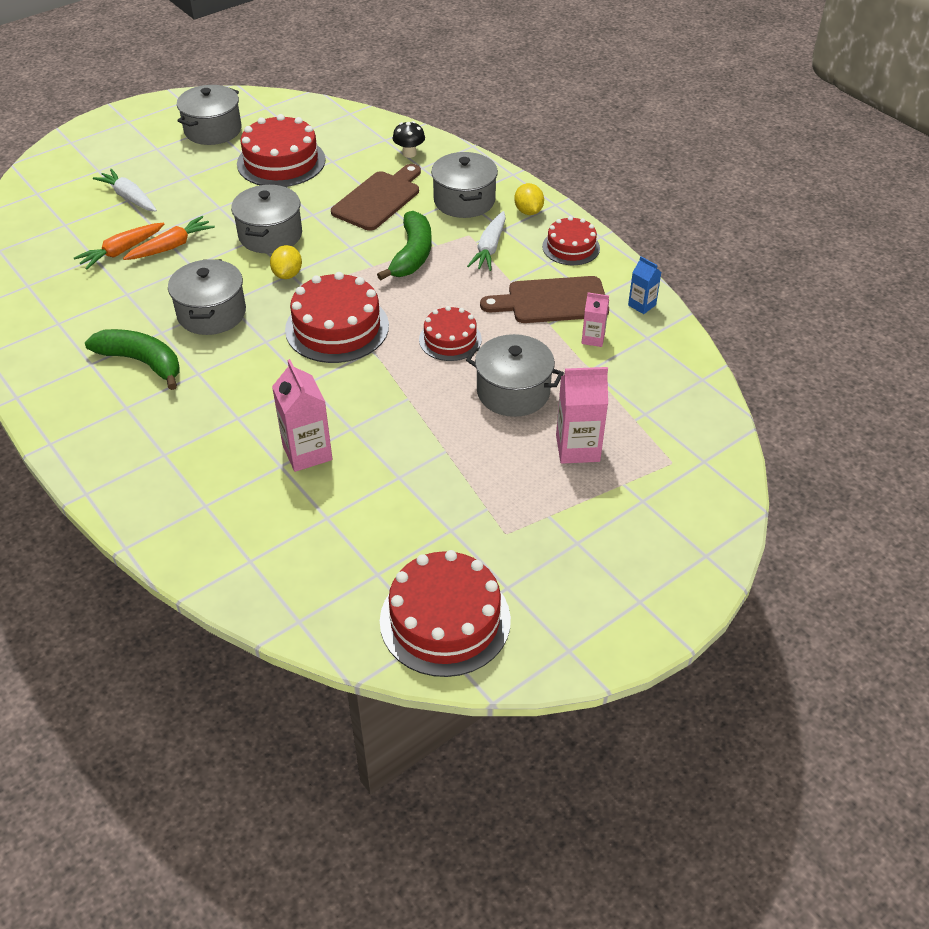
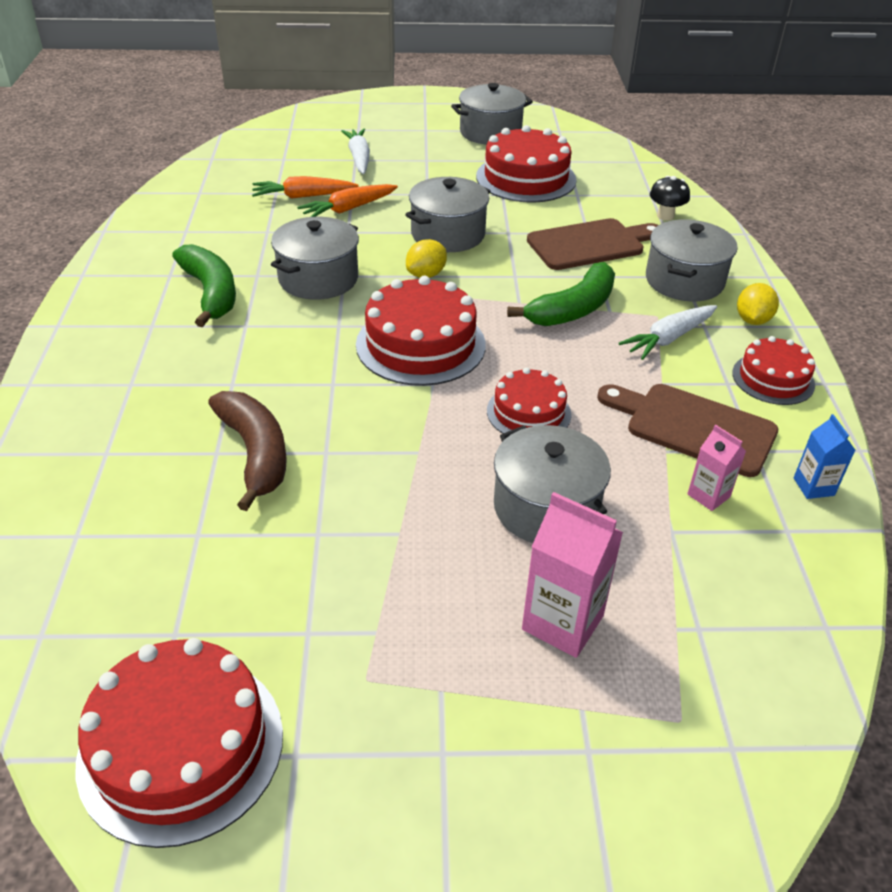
camera: 35 degrees right, 5 degrees down
(171, 246) = (348, 209): orange carrot -> orange carrot turned 150 degrees clockwise
(307, 452) = (255, 453): pink carton -> brown banana

